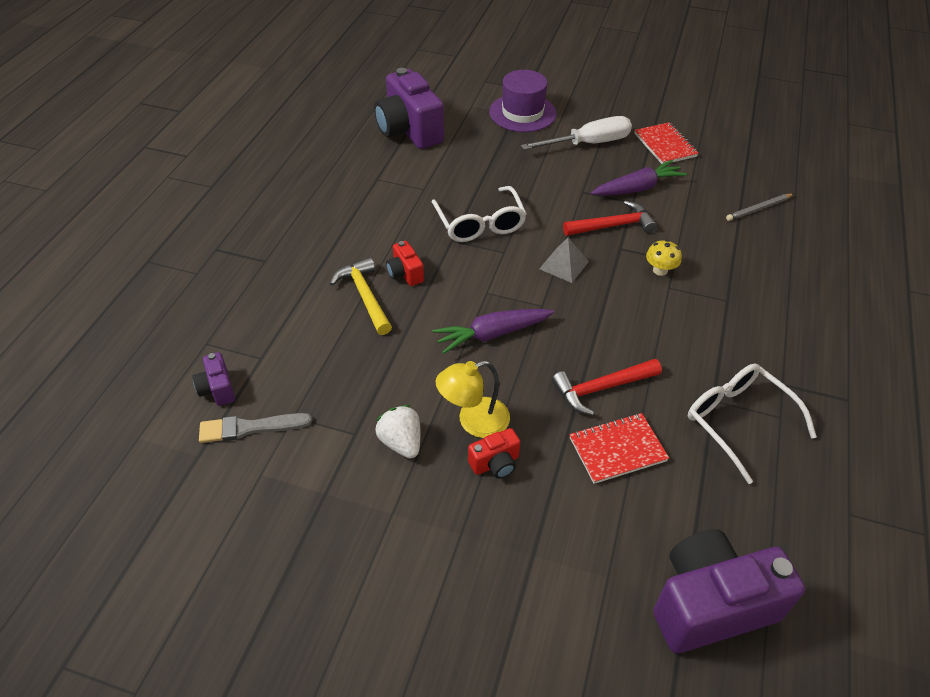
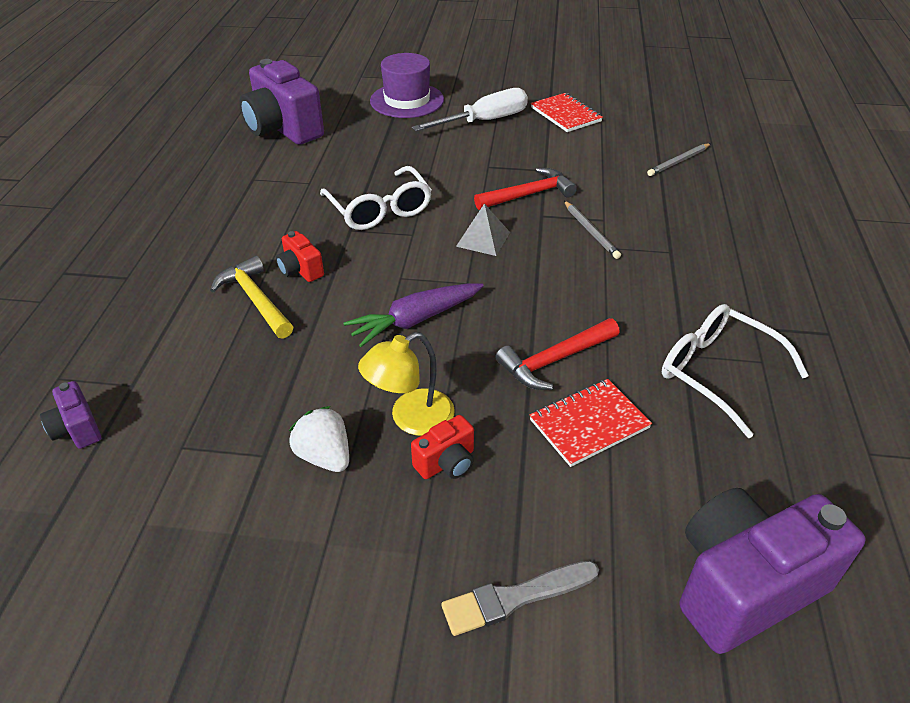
camera: 10 degrees left, 5 degrees down
(250, 428) = (125, 469): grey brush -> grey brush (515, 598)
(637, 188) = (546, 156): purple carrot -> none
(660, 270) = (590, 231): yellow mushroom -> grey pencil

